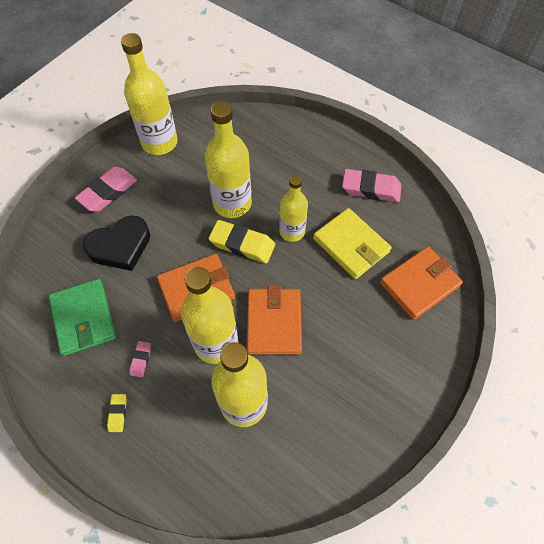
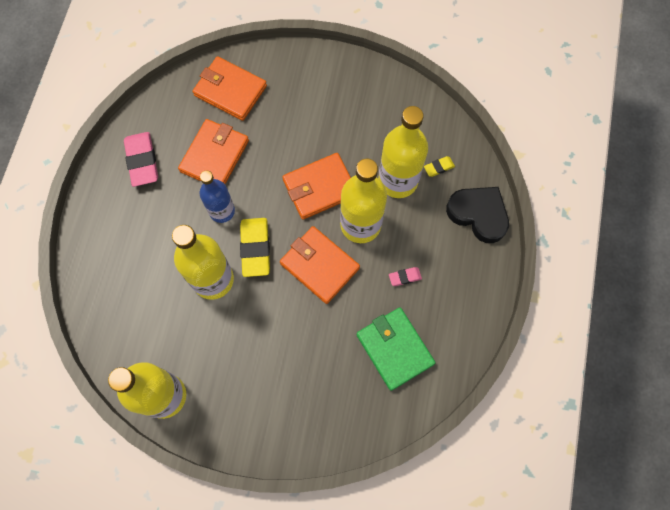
camera: 115 degrees left, 10 degrees up
(83, 318) = (395, 349): green wallet -> green wallet turned 75 degrees counterclockwise
(108, 192) = (253, 413): pink eraser -> none
(118, 413) = (455, 270): yellow eraser -> yellow eraser (438, 167)
(120, 246) = (309, 360): black heart -> black heart (478, 214)
(292, 231) = (222, 211): yellow bottle -> blue bottle
(351, 245) = (215, 156): yellow wallet -> orange wallet

